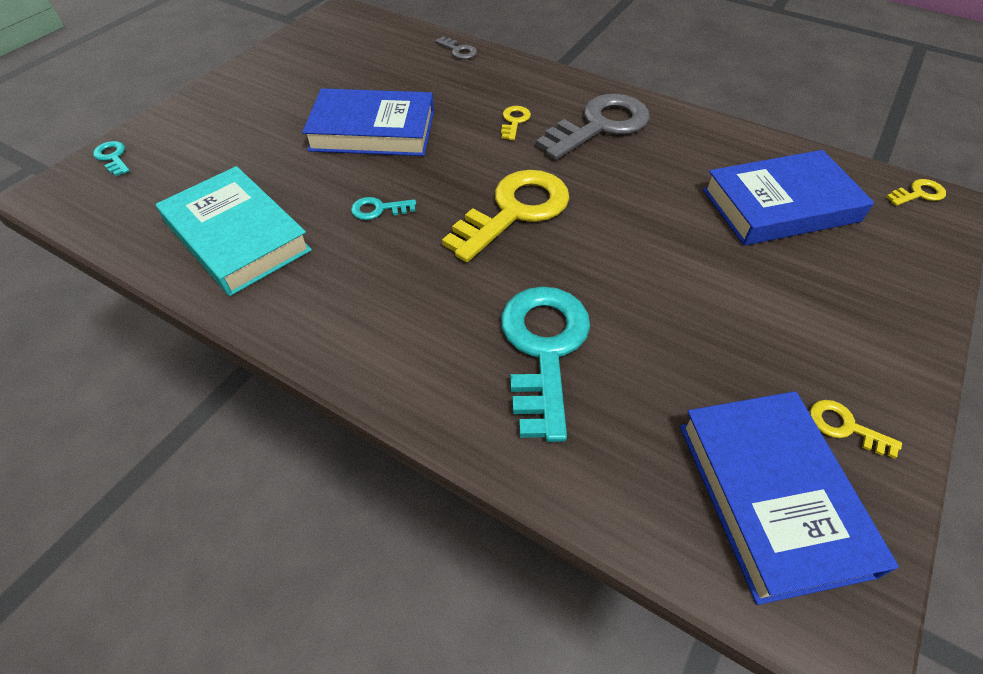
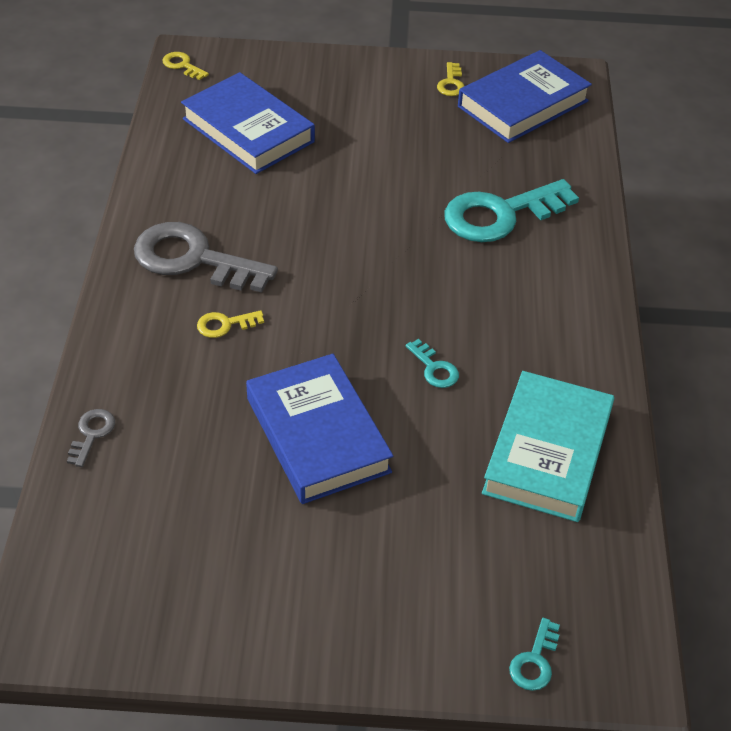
camera: 120 degrees left, 5 degrees down
(514, 211) = (368, 277): yellow key -> none

